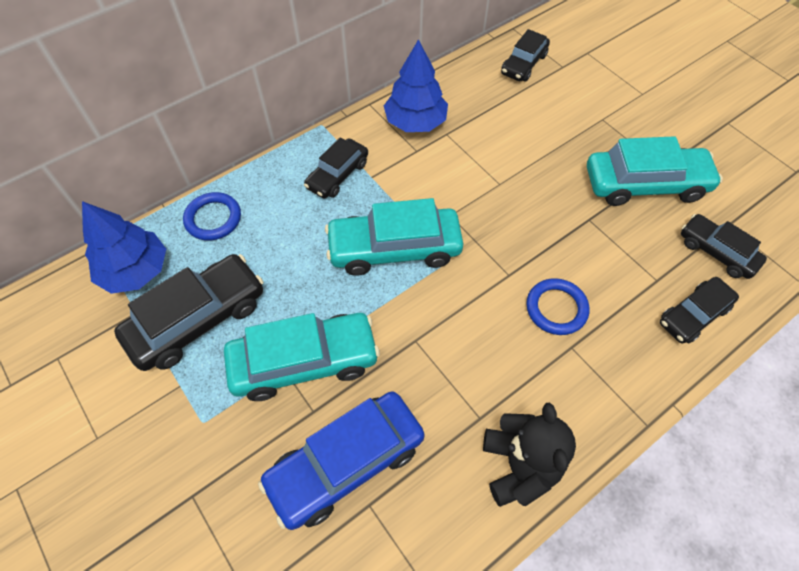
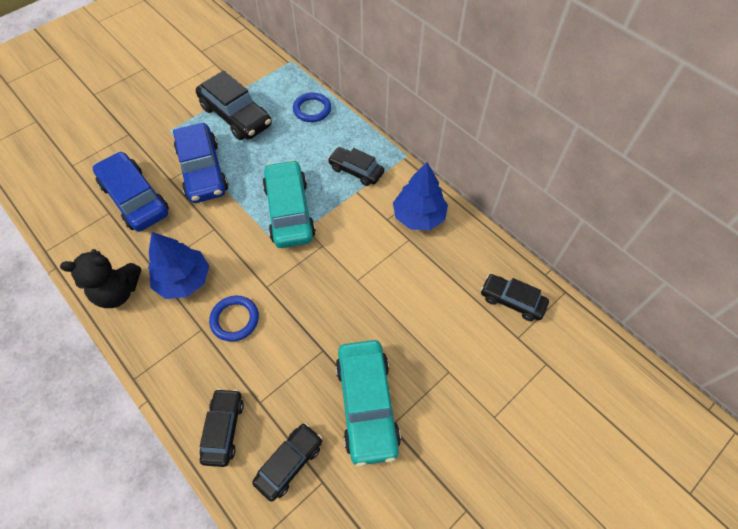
camera: 85 degrees right, 0 degrees up
(135, 270) = (271, 82): blue tree -> blue tree (184, 280)
(304, 362) = (203, 171): turquoise car -> blue car
(693, 315) = (224, 429): black car -> black car turned 45 degrees clockwise

